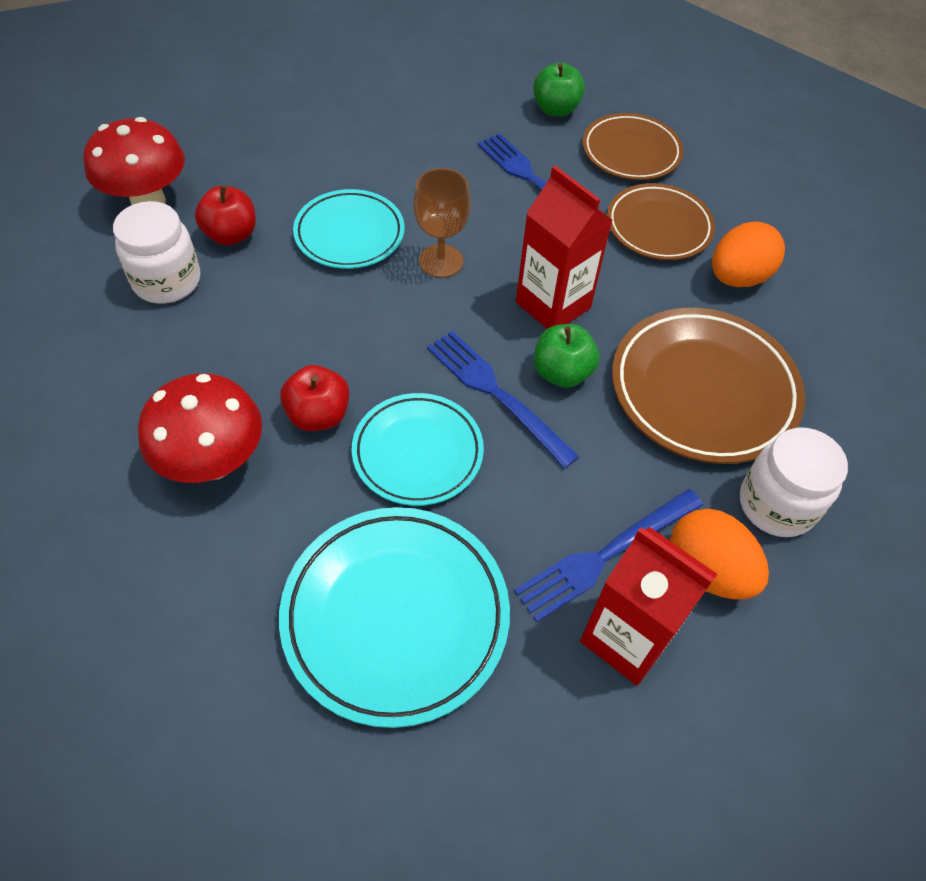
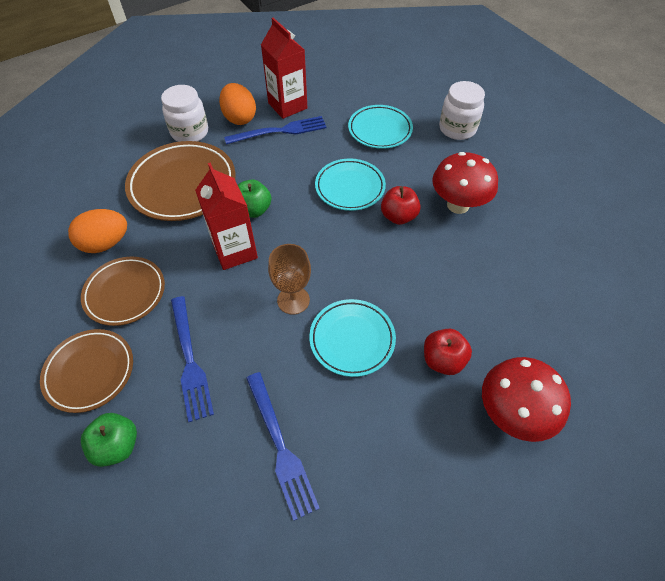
camera: 160 degrees left, 0 degrees up
(167, 281) = (490, 327): white jar -> white jar (457, 129)
(395, 616) = (380, 130): turquoise plate -> turquoise plate, size x0.65
(495, 392) = (296, 207): blue fork -> blue fork (281, 448)

